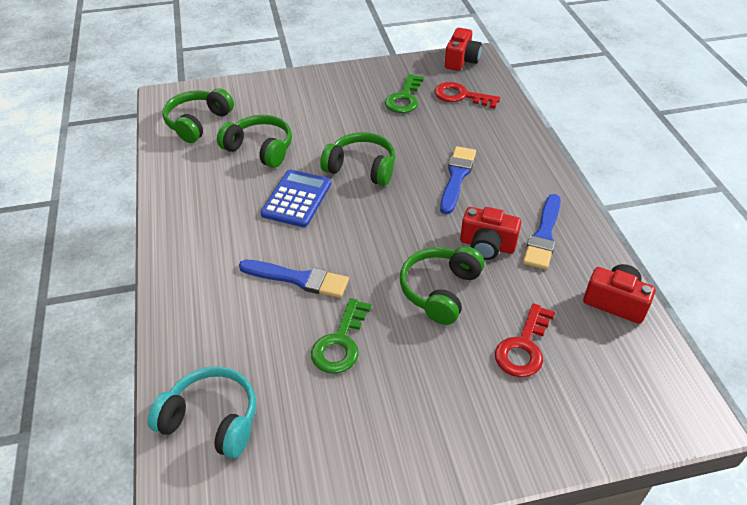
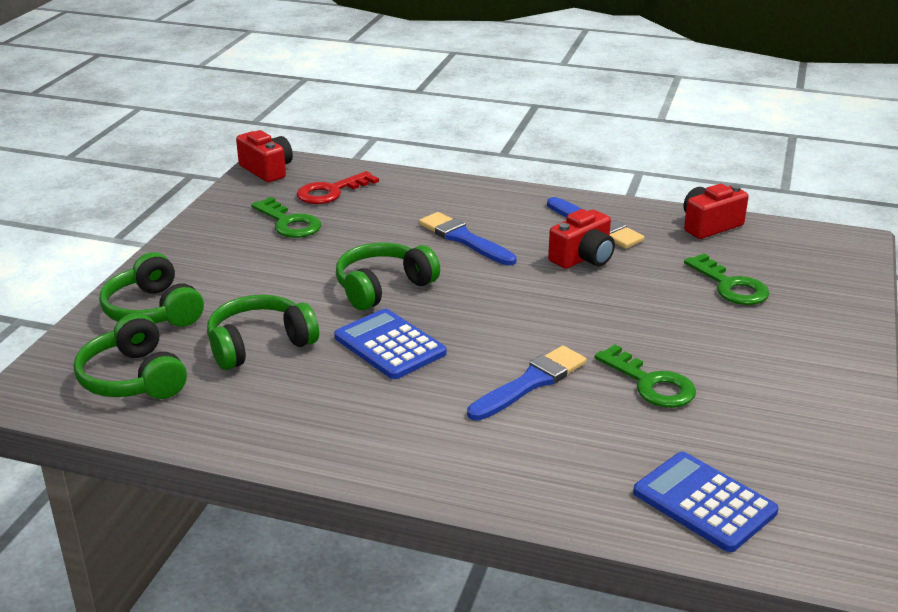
camera: 60 degrees left, 15 degrees down
(211, 419) = (704, 502): turquoise headphones -> blue calculator
(440, 290) = (623, 303): green headphones -> green headphones (153, 310)
(523, 347) = (730, 286): red key -> green key

